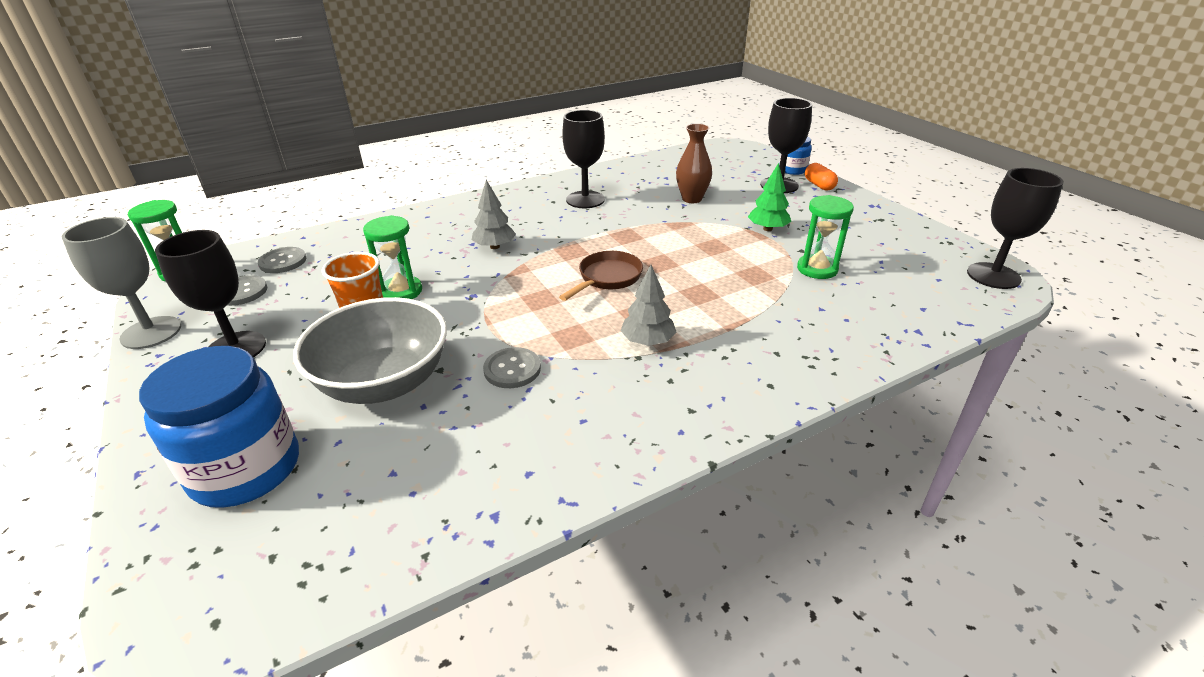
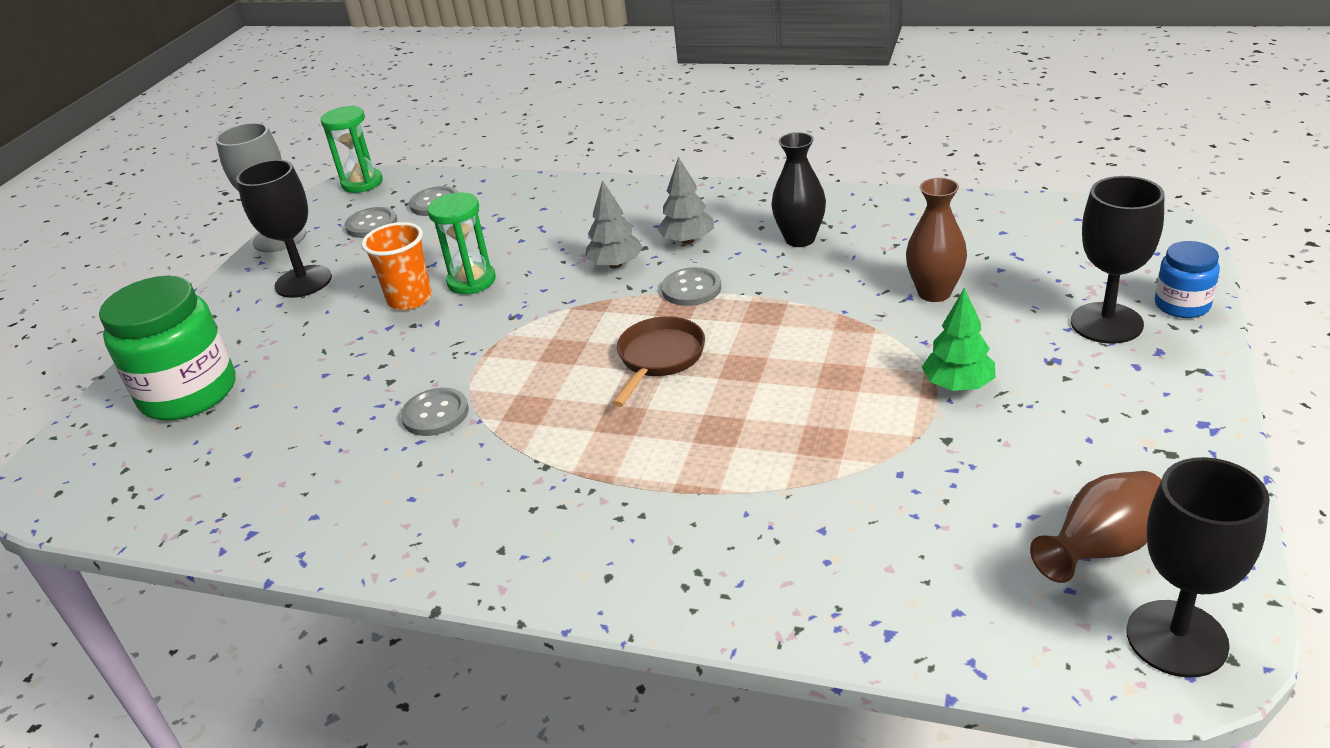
camera: 50 degrees right, 0 degrees up
(246, 469) = (189, 393): blue jar -> green jar
(384, 383) = (342, 371): grey bowl -> none
(565, 241) = (691, 289): none -> grey button
(585, 200) = (800, 239): black goblet -> black vase
(607, 278) = (659, 359): brown pan -> brown pan turned 60 degrees counterclockwise
(648, 341) = (579, 455): grey tree -> grey tree (687, 241)
(817, 269) = (917, 476): green hourglass -> none
(819, 185) = (1176, 350): orange capsule -> none
(921, 260) = (1101, 549): none -> brown vase

